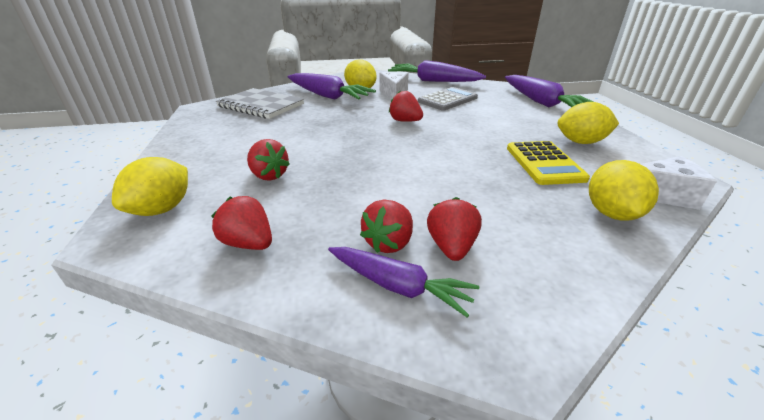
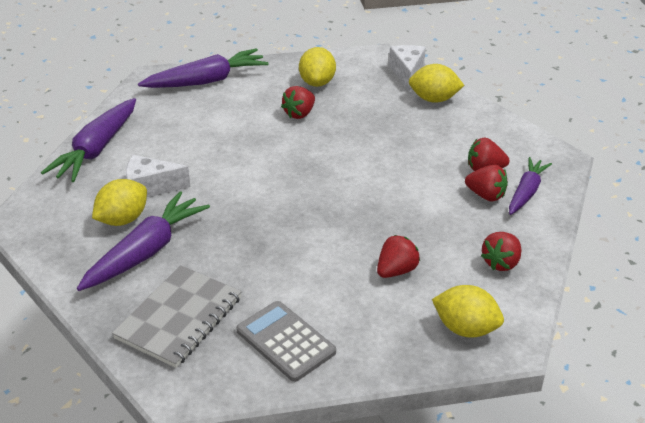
camera: 90 degrees left, 5 degrees up
(405, 121) = (256, 181): red strawberry -> red strawberry (299, 114)
(447, 100) = (184, 144): grey calculator -> grey calculator (285, 341)
(544, 163) = (361, 110): yellow calculator -> none

